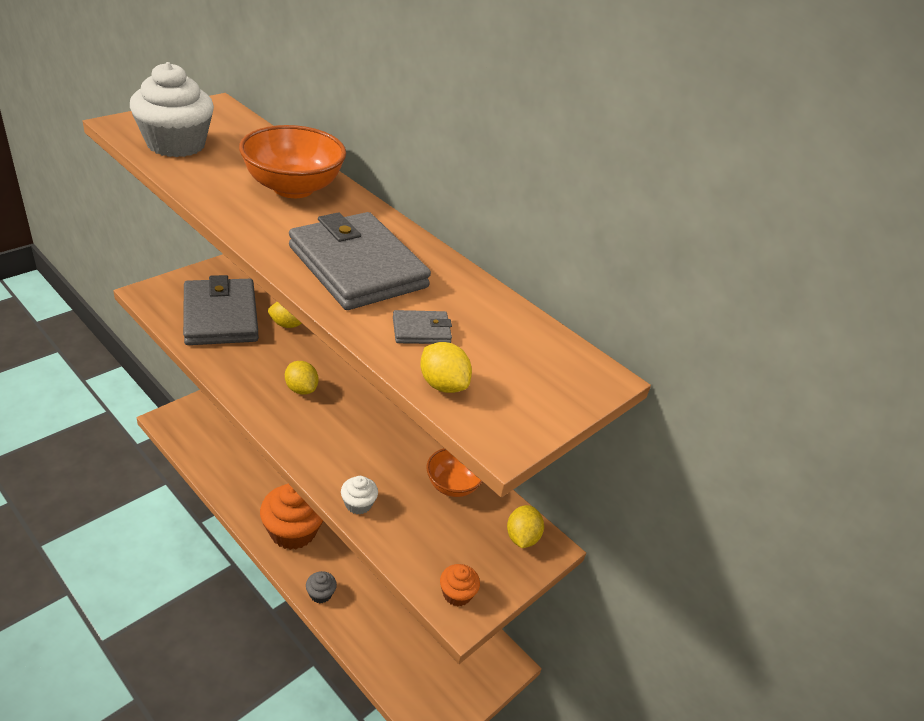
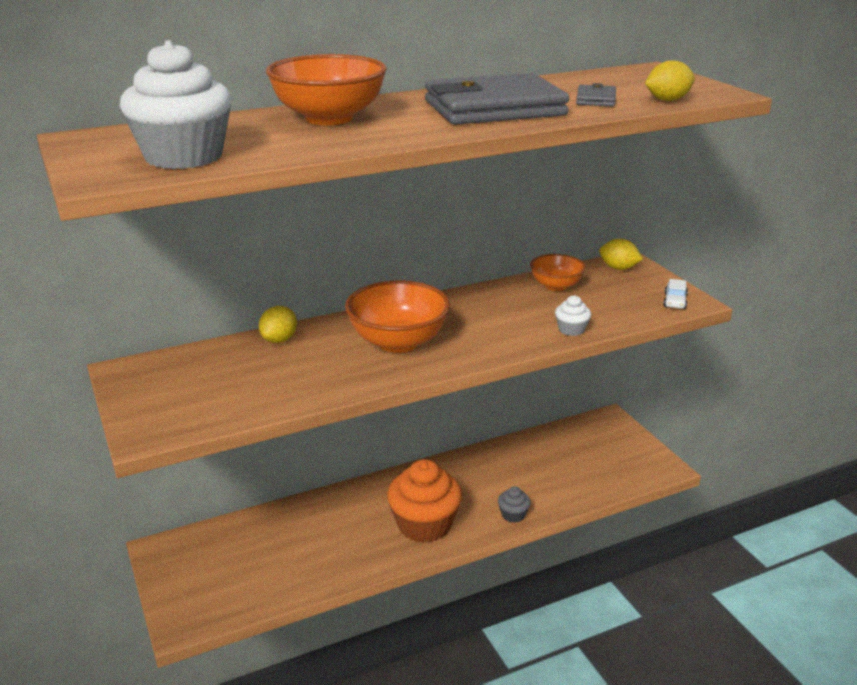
camera: 65 degrees left, 10 degrees down
(220, 316) = (236, 381): grey wallet -> none
(301, 389) = (398, 342): yellow lemon -> orange bowl
(457, 594) = (675, 301): orange cupcake -> white car

